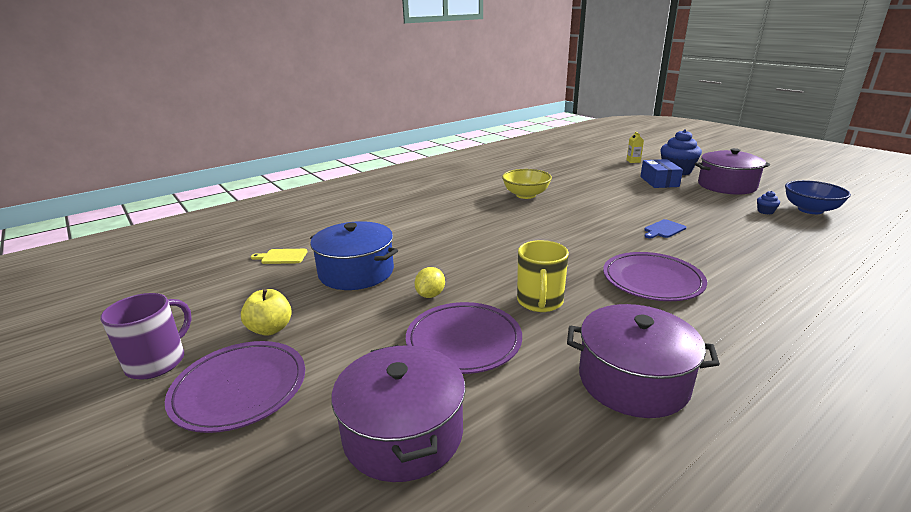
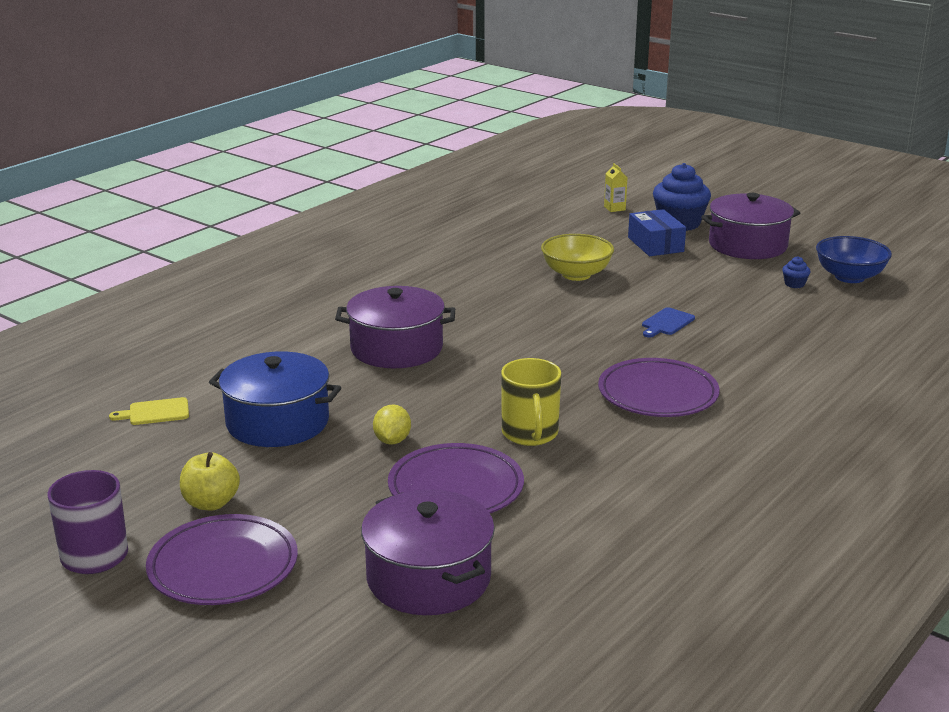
camera: 15 degrees left, 0 degrees up
(526, 195) = (468, 283): yellow bowl -> yellow bowl (576, 274)
(633, 380) = (647, 502): purple pot -> purple pot (396, 348)

